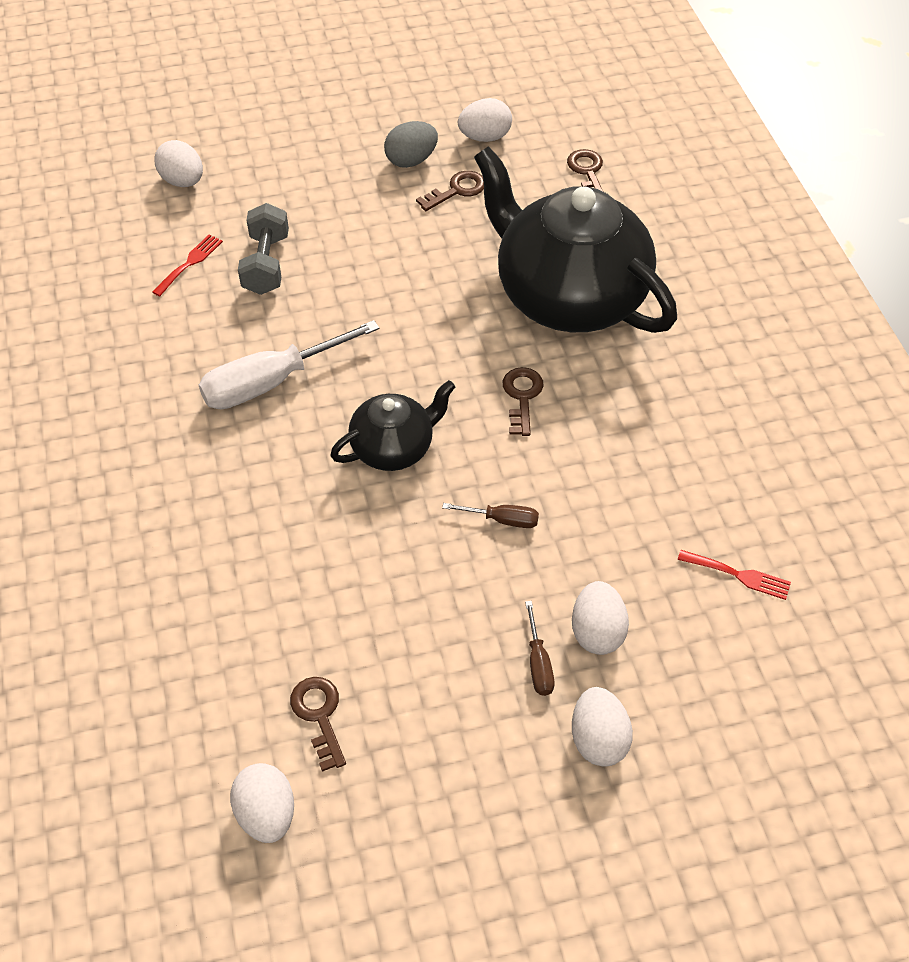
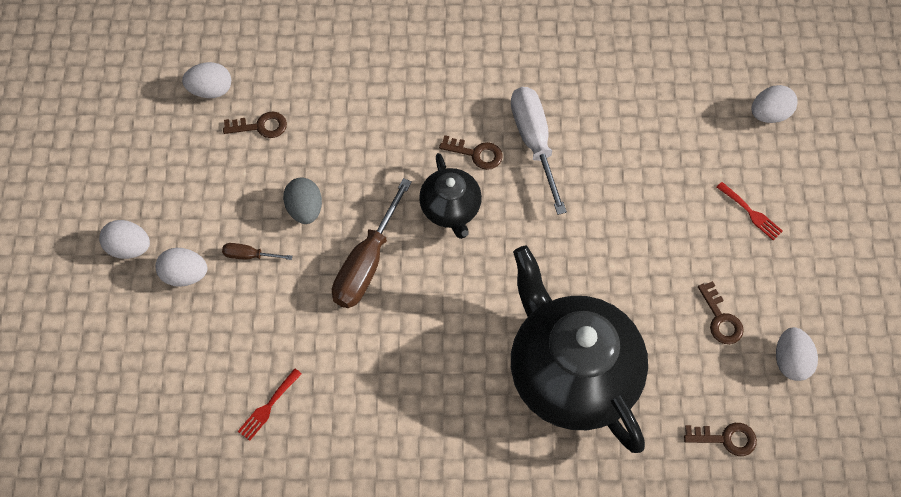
camera: 105 degrees right, 10 degrees up
(190, 263) = (671, 107): red fork -> red fork (751, 213)
(266, 264) = (658, 158): grey dumbbell -> none
(411, 160) = (767, 291): grey egg -> grey egg (305, 209)
(503, 520) = (366, 264): brown screwdriver -> brown screwdriver, size x2.14
(522, 396) = (474, 307): brown key -> brown key (476, 154)
(568, 296) = (571, 373): black teapot -> black teapot turned 90 degrees counterclockwise
(597, 632) = (258, 298): white egg -> white egg (129, 248)

